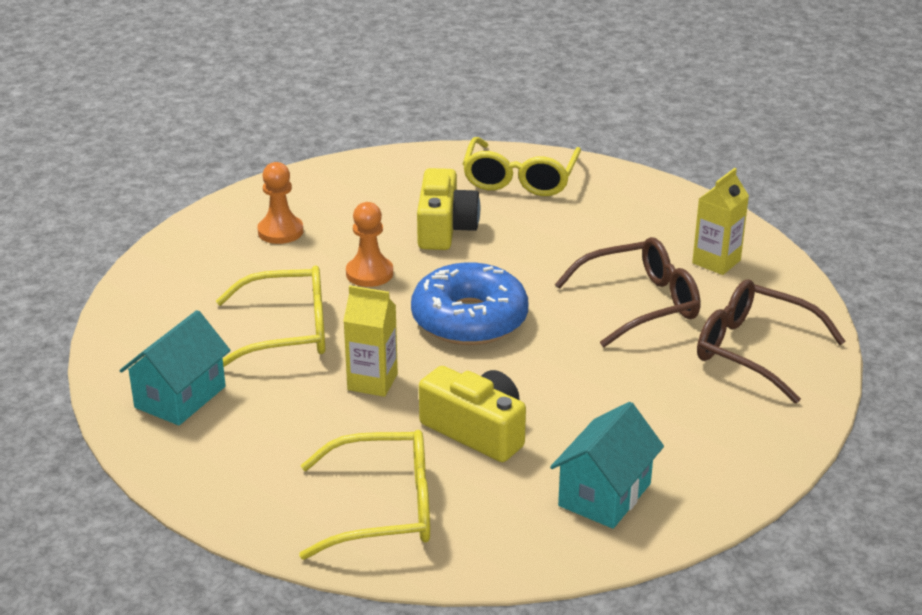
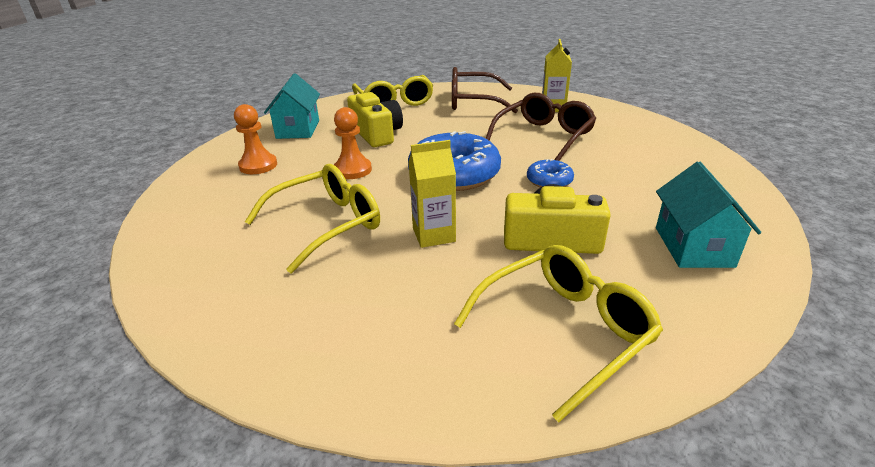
camera: 30 degrees left, 0 degrees up
(180, 397) = (273, 310): turquoise house -> turquoise house (298, 129)
(562, 367) = (549, 181): none -> blue donut
(754, 351) = (637, 139): brown glasses -> brown glasses (473, 102)

